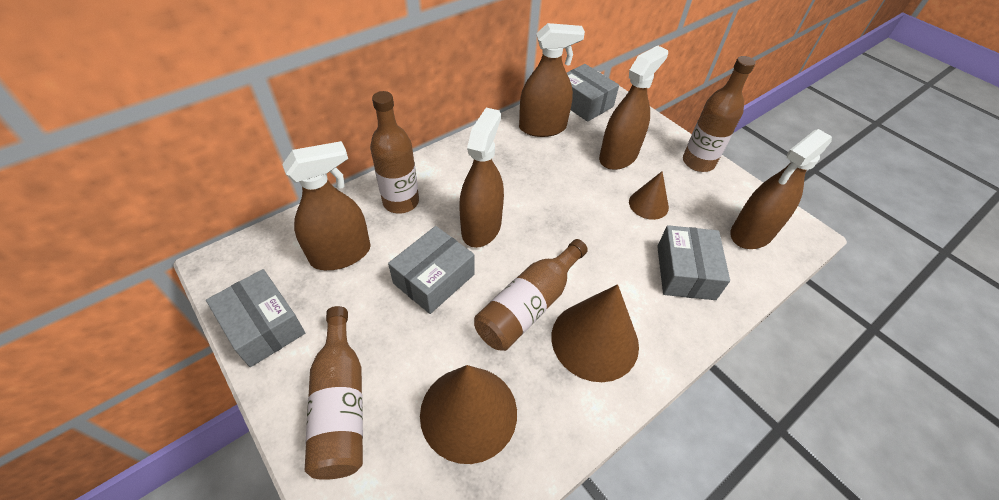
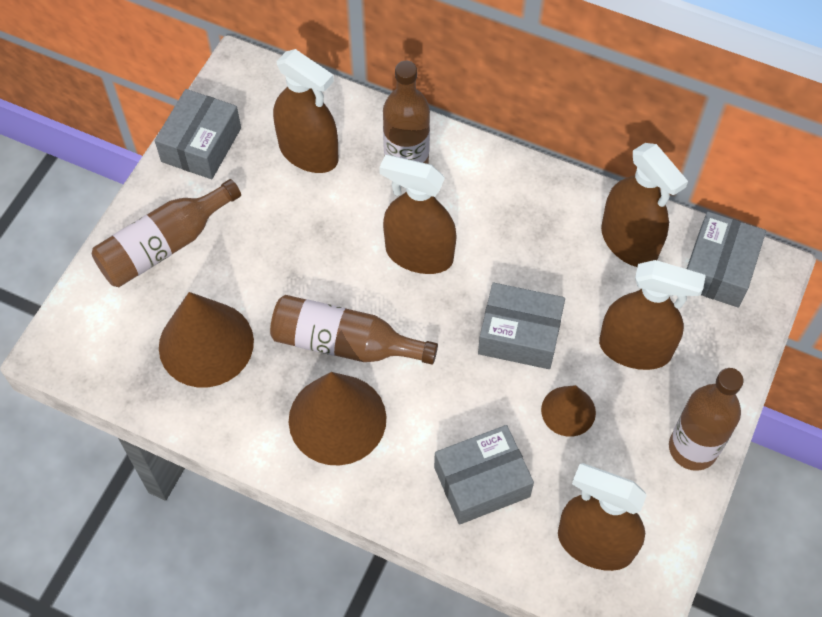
camera: 65 degrees right, 10 degrees up
(434, 279) = (327, 245): grey box -> grey box (519, 335)
(481, 227) = (419, 254): brown spray bottle -> brown spray bottle turned 150 degrees counterclockwise

